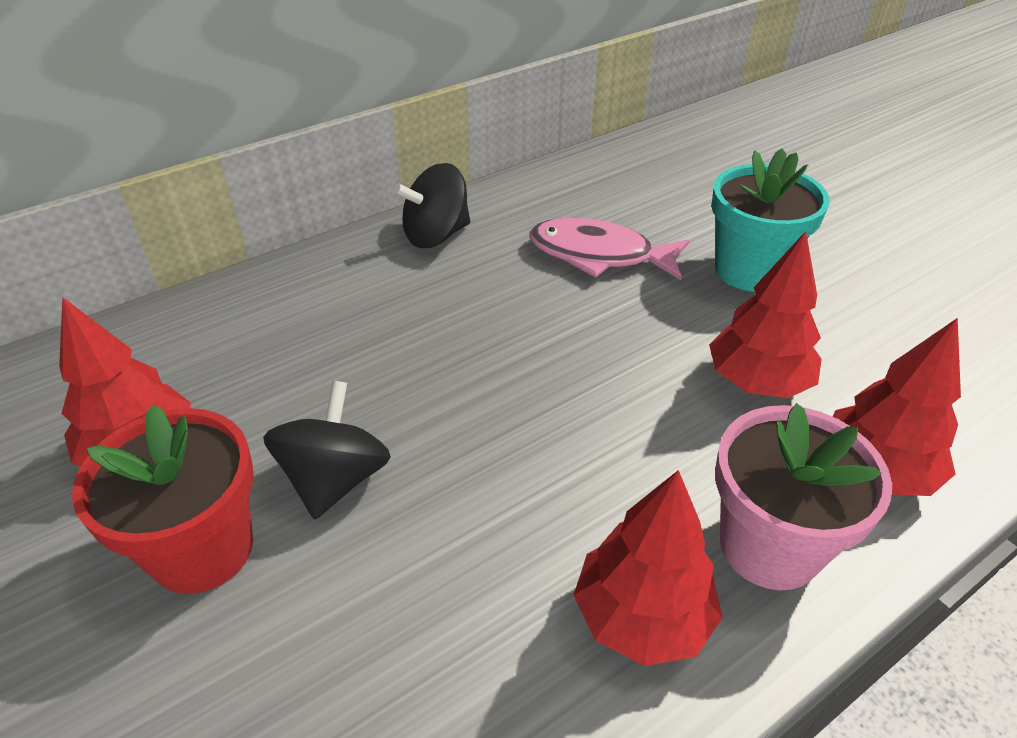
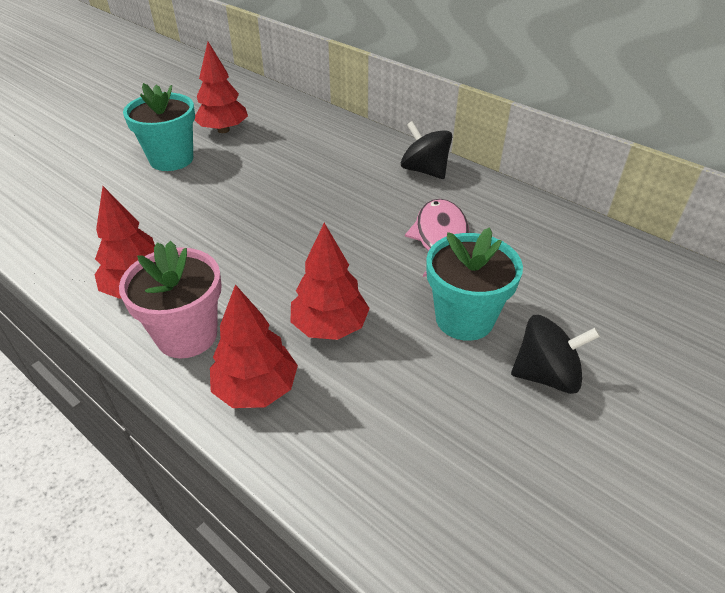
camera: 75 degrees right, 0 degrees up
(202, 549) = (171, 159): red flower pot -> turquoise flower pot
(335, 479) = (214, 181): black spinning top -> black spinning top (546, 375)

